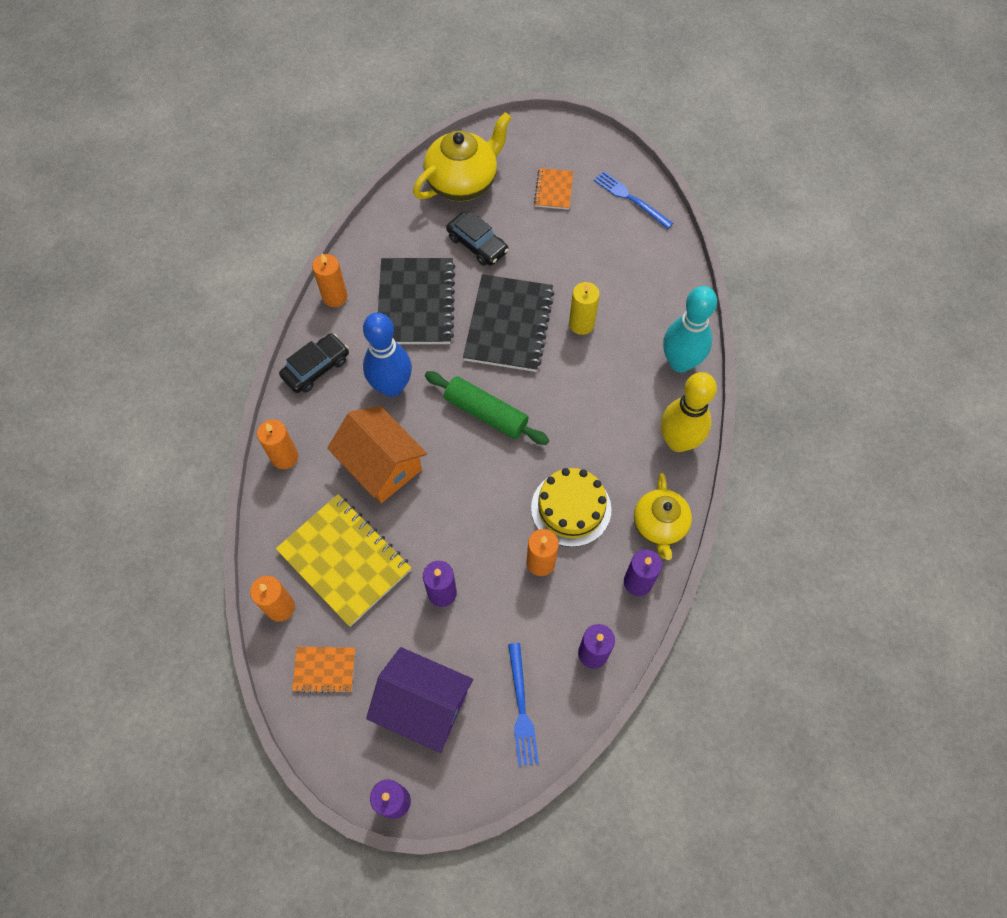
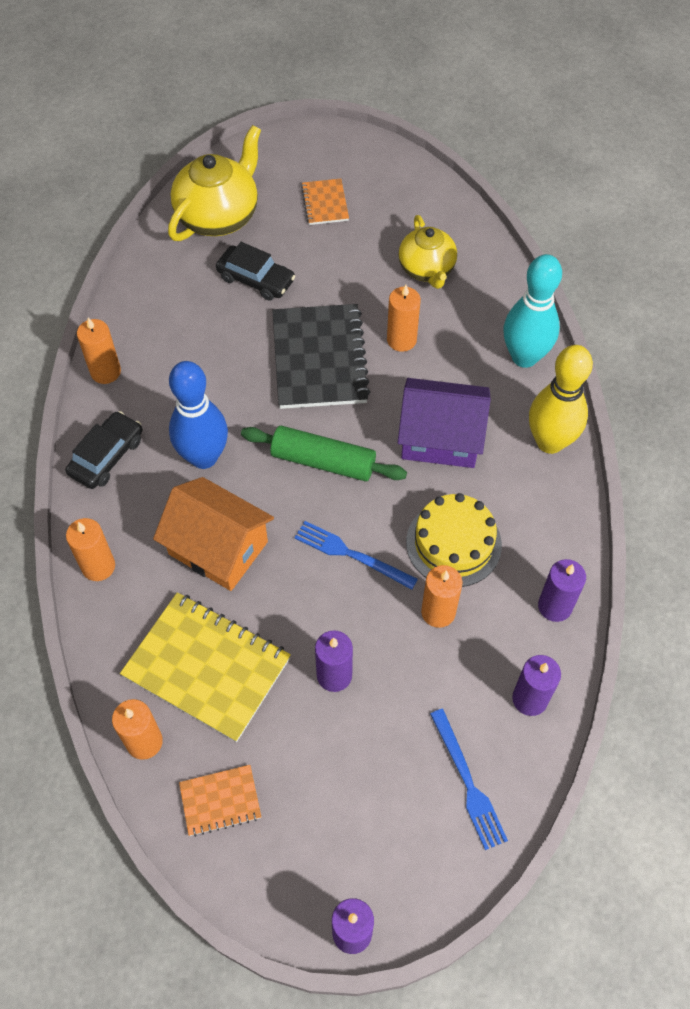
camera: 15 degrees left, 5 degrees down
(416, 303) = (204, 358): black notebook -> none
(423, 705) = (351, 810): purple house -> purple house (440, 438)
(581, 324) = (401, 340): yellow candle -> orange candle
(630, 199) = (414, 195): blue fork -> blue fork (351, 554)
(659, 525) = (559, 538): yellow teapot -> yellow teapot (427, 269)

